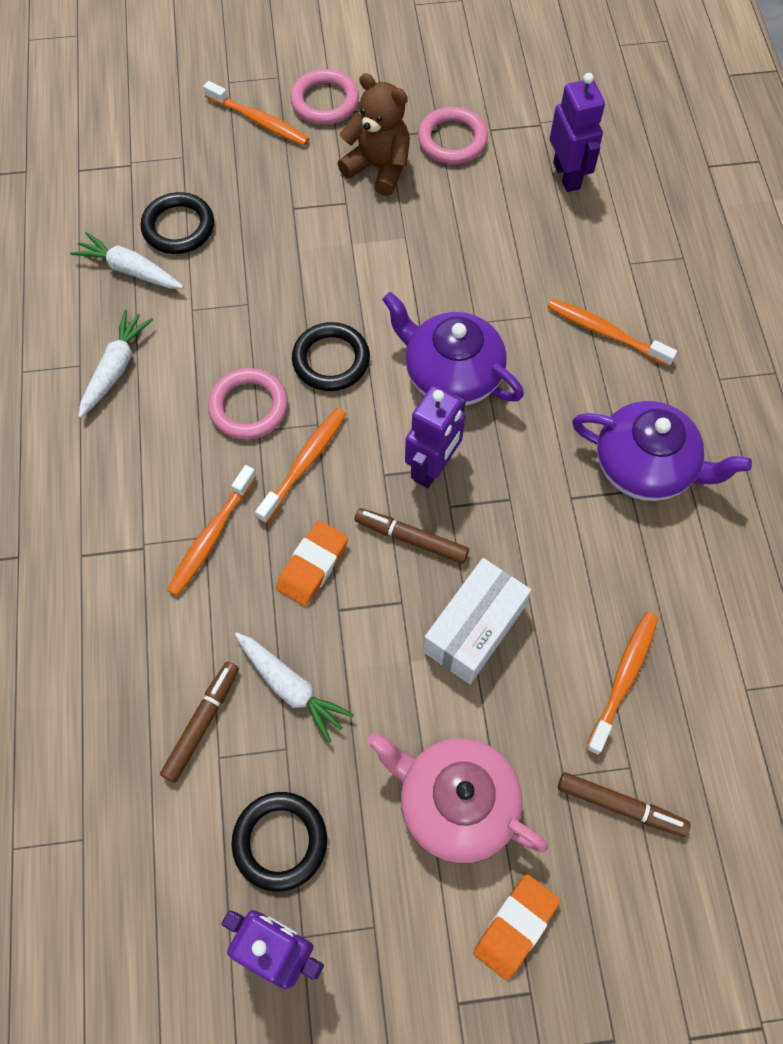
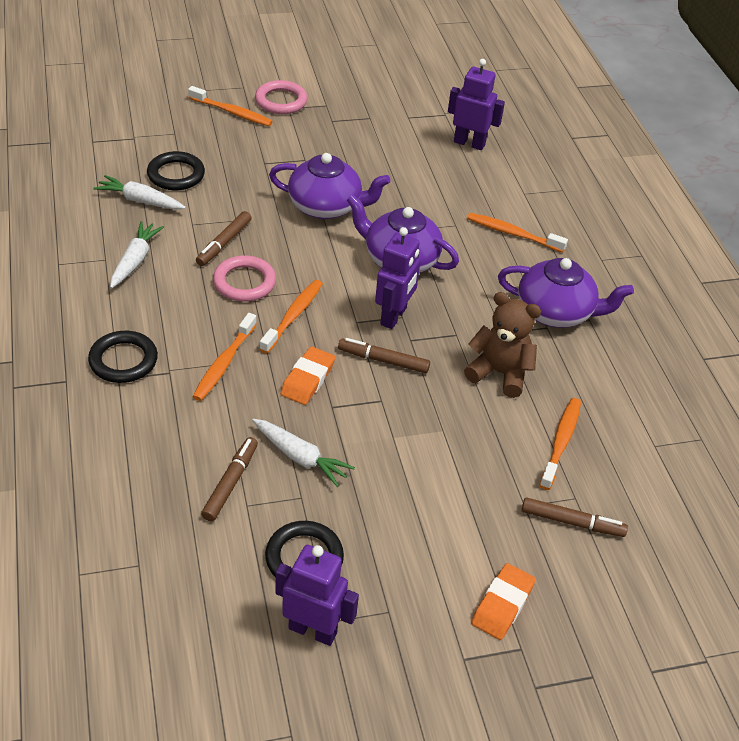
camera: 10 degrees left, 20 degrees down
(229, 342) = (224, 243): none -> brown marker
(331, 360) = (306, 253): black ring -> black ring (123, 360)
(365, 283) = (326, 207): none -> purple teapot
(378, 168) = (327, 139): brown teddy bear -> brown teddy bear (499, 373)
(452, 140) = (380, 123): pink ring -> none
(455, 803) = (442, 526): pink teapot -> none
(474, 629) = (441, 415): white box -> none
(567, 175) = (469, 143): purple robot -> purple robot turned 45 degrees counterclockwise

